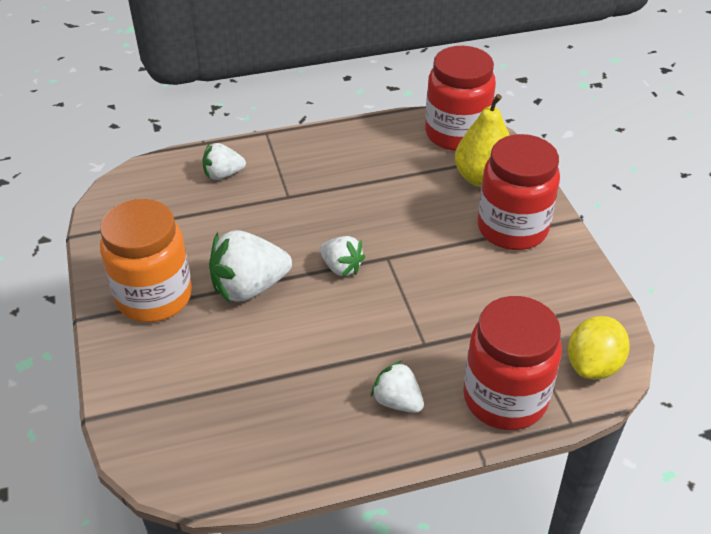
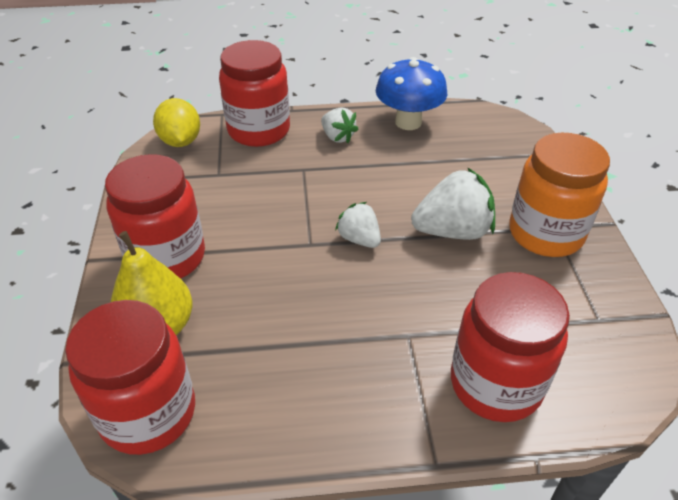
camera: 170 degrees left, 0 degrees up
(223, 174) = (495, 384): white strawberry -> red jar
(305, 445) = (408, 122): none -> blue mushroom
(593, 365) = (180, 141): yellow lemon -> yellow lemon turned 60 degrees counterclockwise

